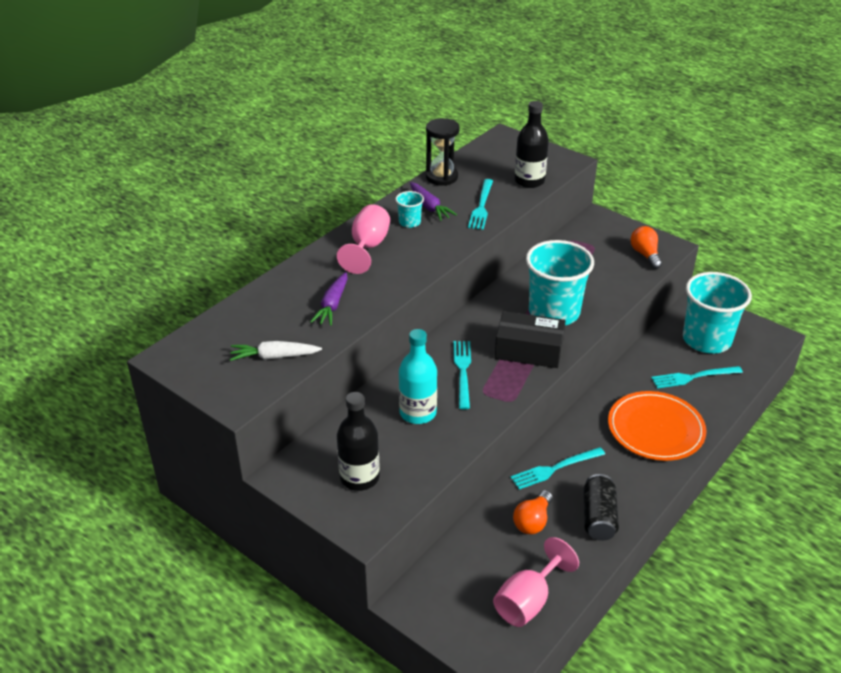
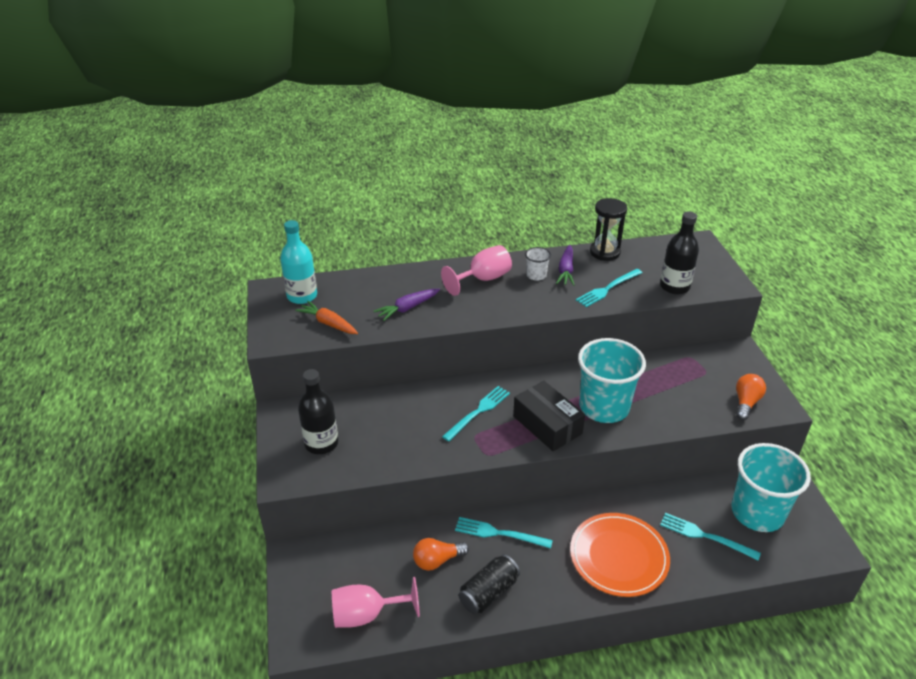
camera: 40 degrees right, 0 degrees up
(275, 357) = (329, 324): white carrot -> orange carrot
(409, 222) = (536, 275): turquoise cup -> white cup
(418, 413) = (411, 423): turquoise bottle -> turquoise bottle (302, 296)

